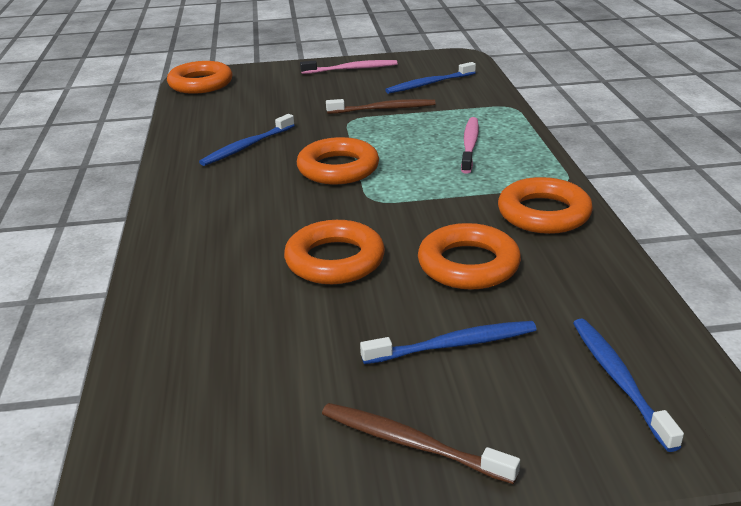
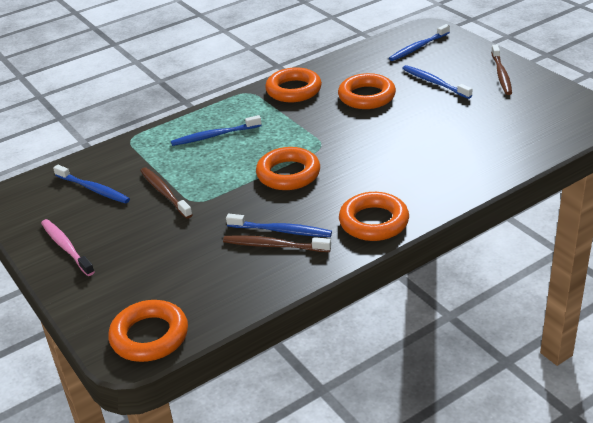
camera: 115 degrees left, 5 degrees up
(231, 139) = (273, 245): none -> brown toothbrush
(335, 260) = (400, 133): orange ring -> orange ring (374, 222)
(470, 145) = (214, 136): pink toothbrush -> blue toothbrush

